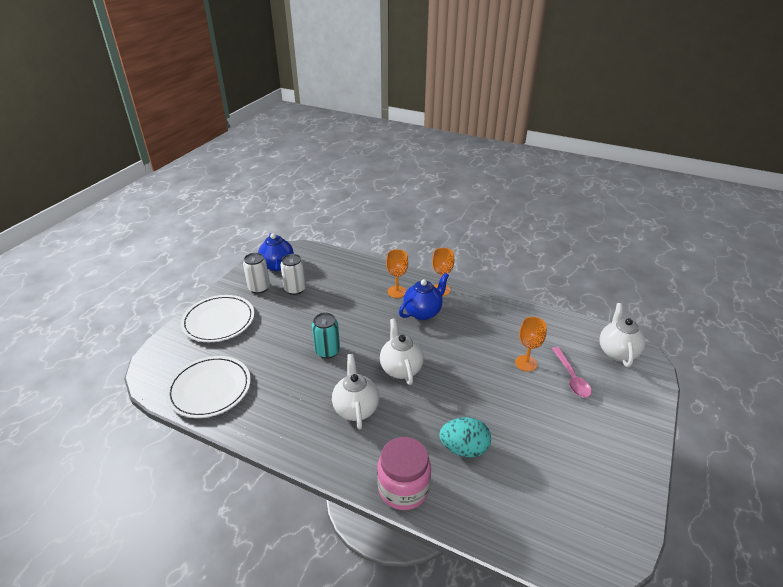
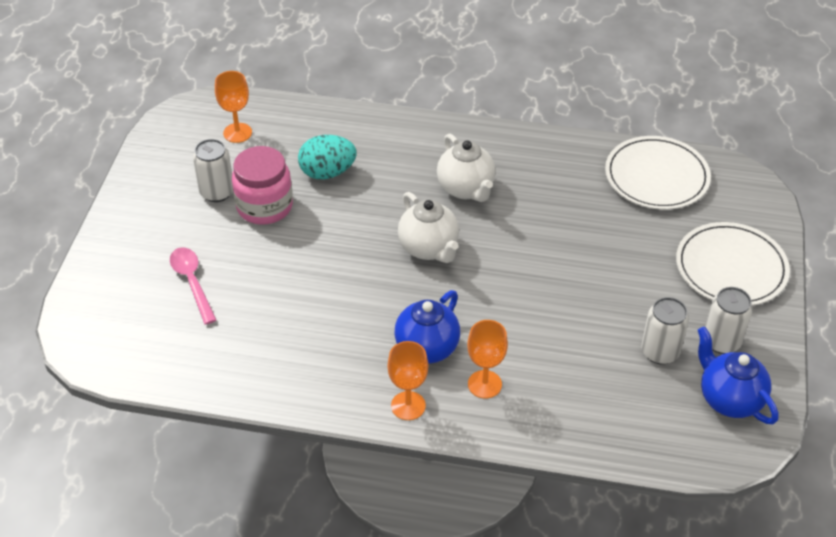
camera: 165 degrees right, 10 degrees up
(327, 351) = (541, 253): turquoise can -> none
(403, 488) = (383, 127): pink jar -> pink jar (264, 206)
(526, 363) = (255, 292): orange goblet -> orange goblet (237, 133)
(561, 449) = (217, 192): none -> white can
(617, 352) = (116, 338): white teapot -> none

